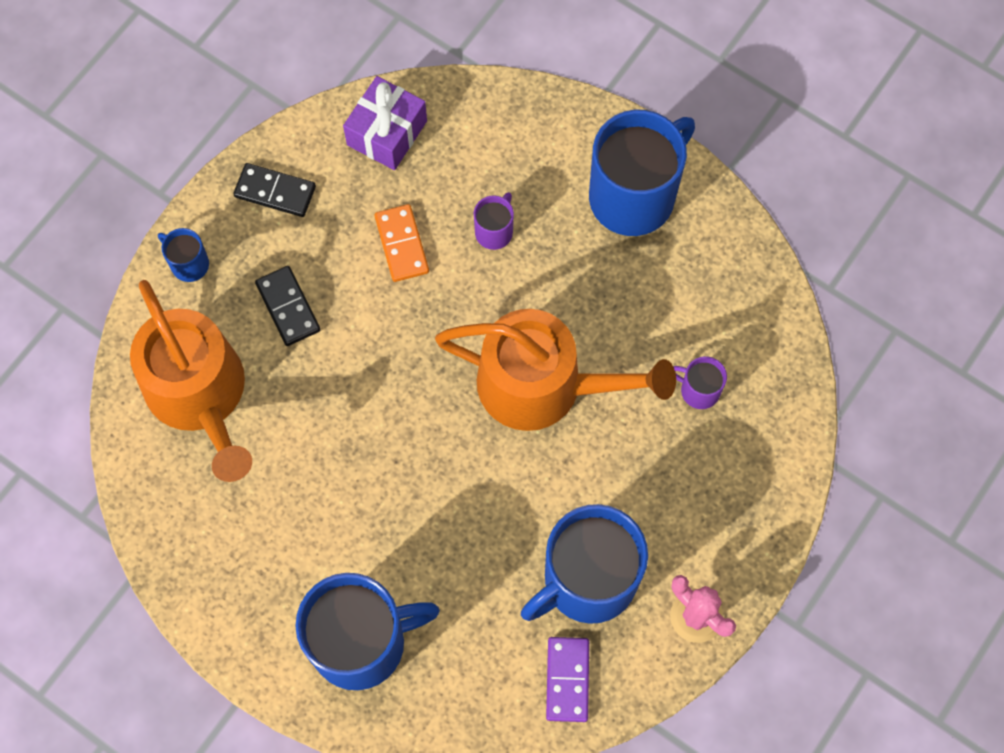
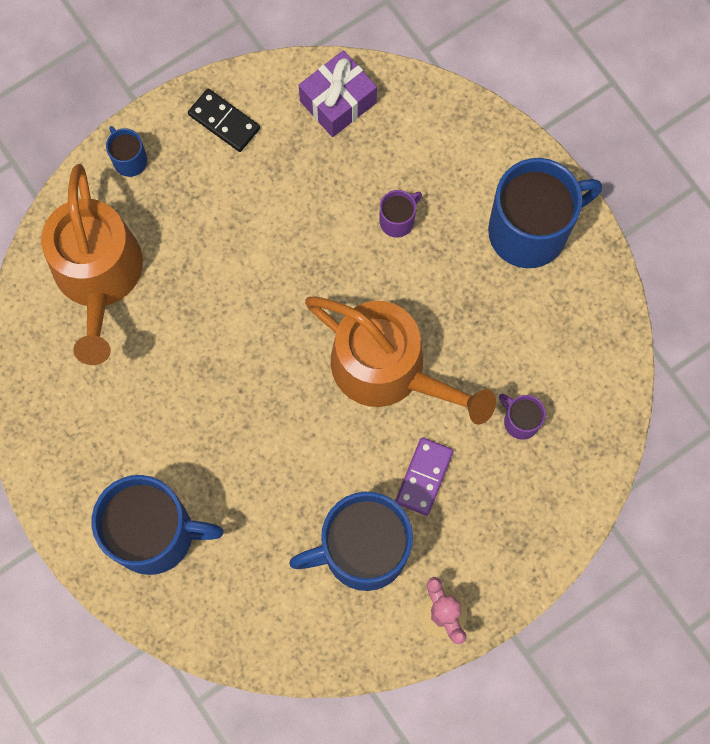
camera: 20 degrees right, 5 degrees up
(288, 307) = (198, 226): black domino -> none
(401, 244) = (314, 205): orange domino -> none
(567, 680) = (314, 628): purple domino -> purple domino (424, 477)

